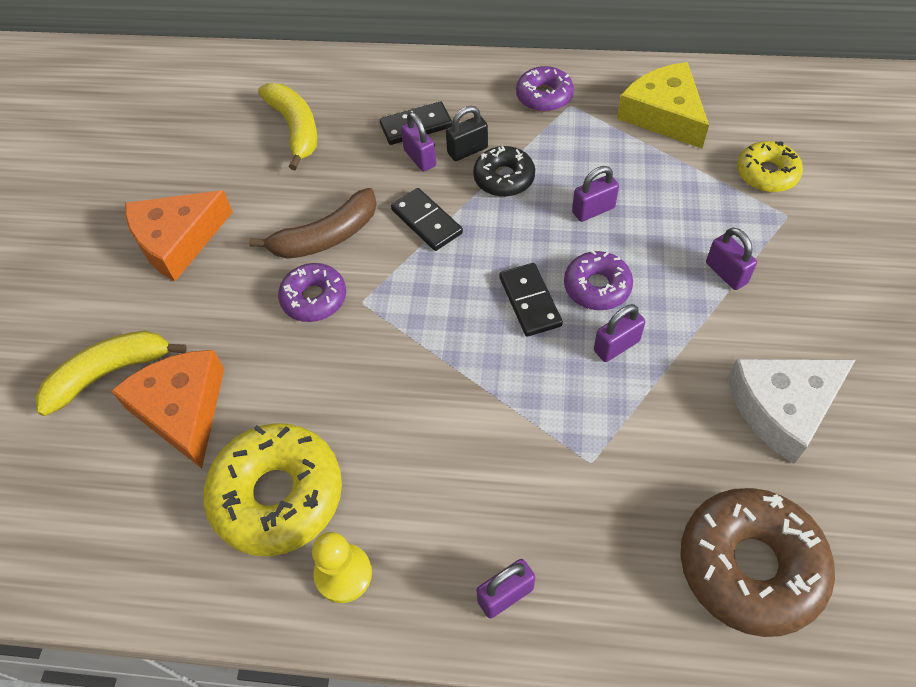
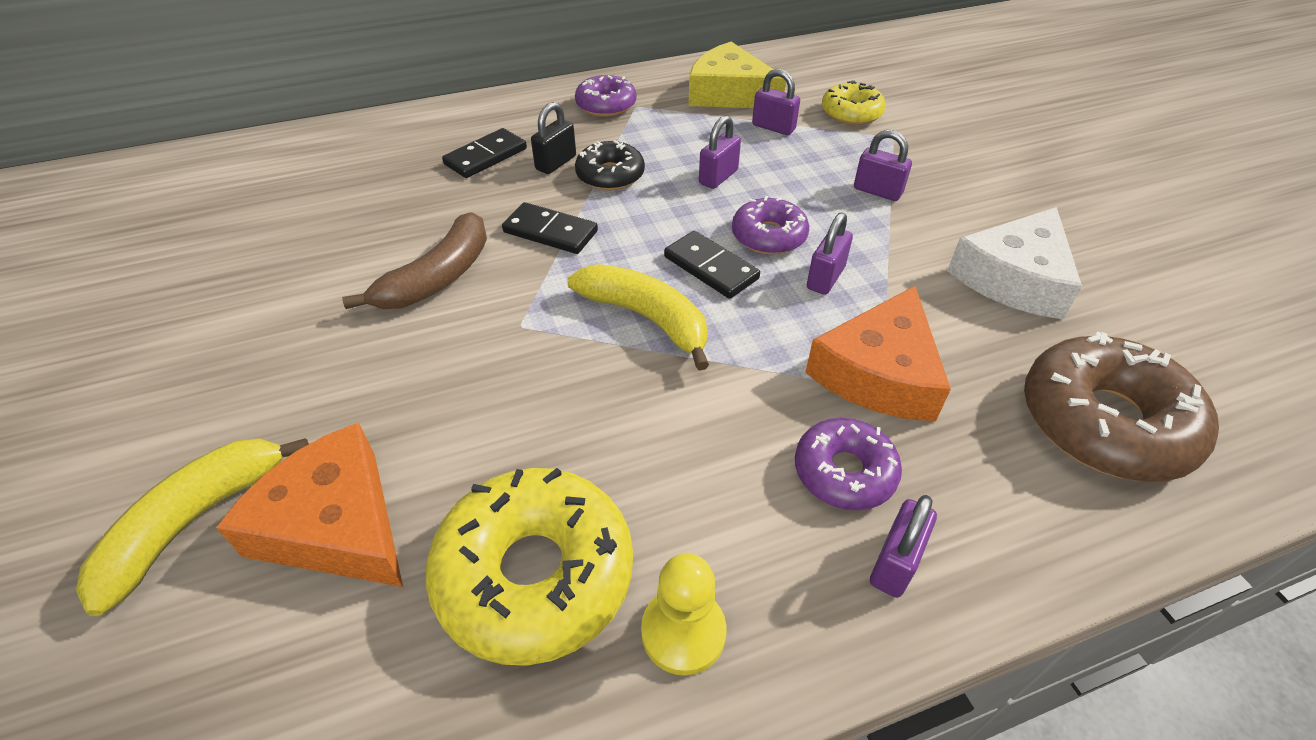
camera: 30 degrees left, 10 degrees down
(178, 240) = (234, 337): orange cheese -> orange cheese (879, 373)
(295, 129) = (341, 191): yellow banana -> yellow banana (646, 318)
(314, 298) = (458, 340): purple donut -> purple donut (844, 472)
(420, 158) = (507, 181): purple padlock -> purple padlock (773, 127)

